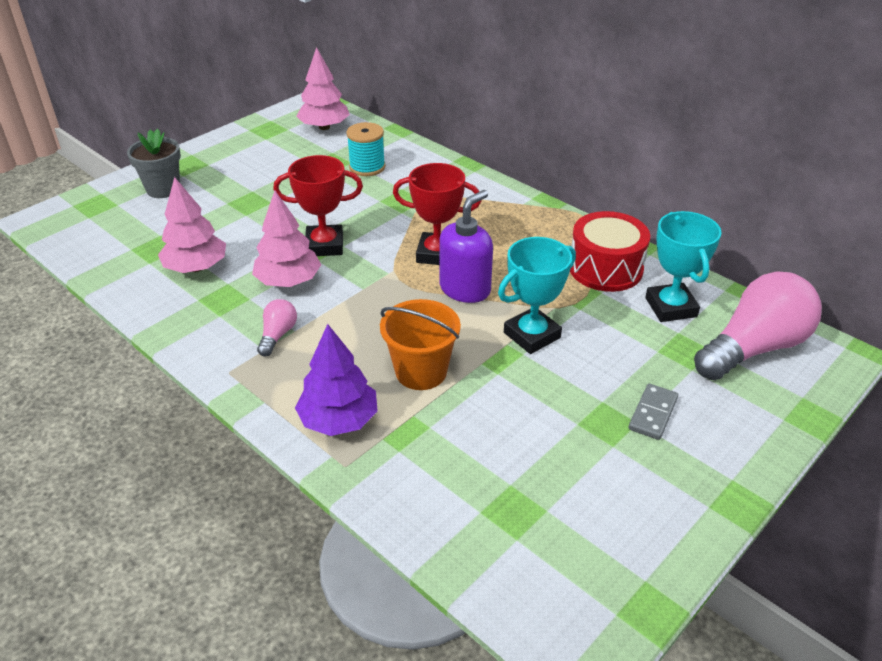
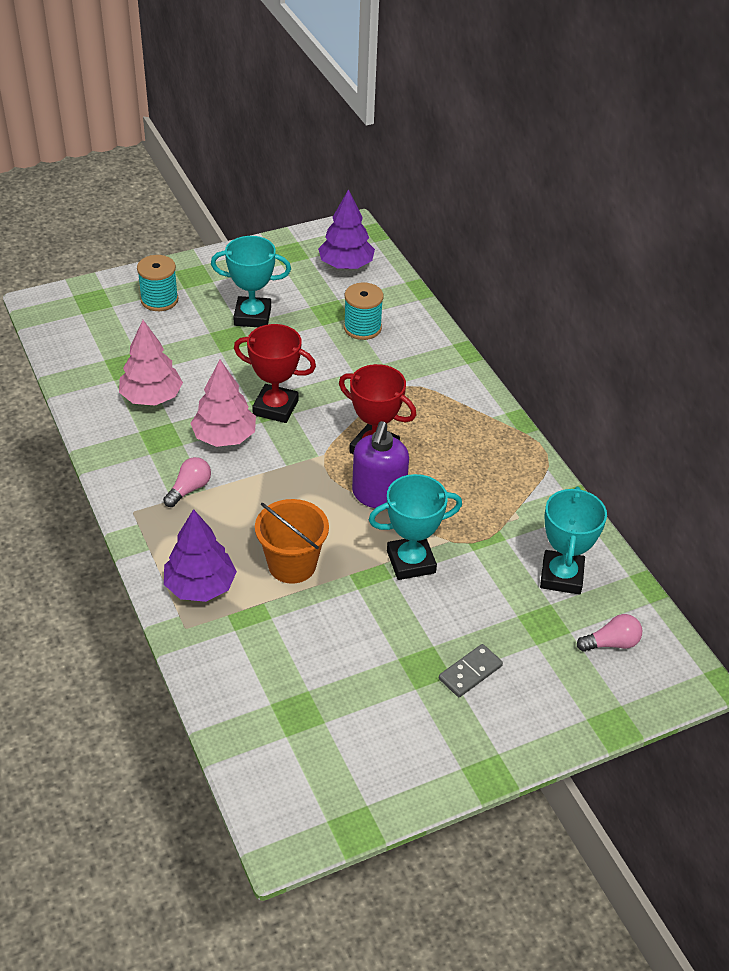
camera: 20 degrees right, 5 degrees up
(163, 189) = (159, 300): grey flower pot -> turquoise spool
(261, 181) = (252, 316): none -> turquoise trophy
(324, 127) = (346, 265): pink tree -> purple tree
(465, 289) = (378, 495): purple soap dispenser -> purple soap dispenser turned 135 degrees clockwise
(605, 268) = (526, 515): red drum -> none
(753, 348) = (611, 643): pink light bulb -> pink light bulb, size x0.45

